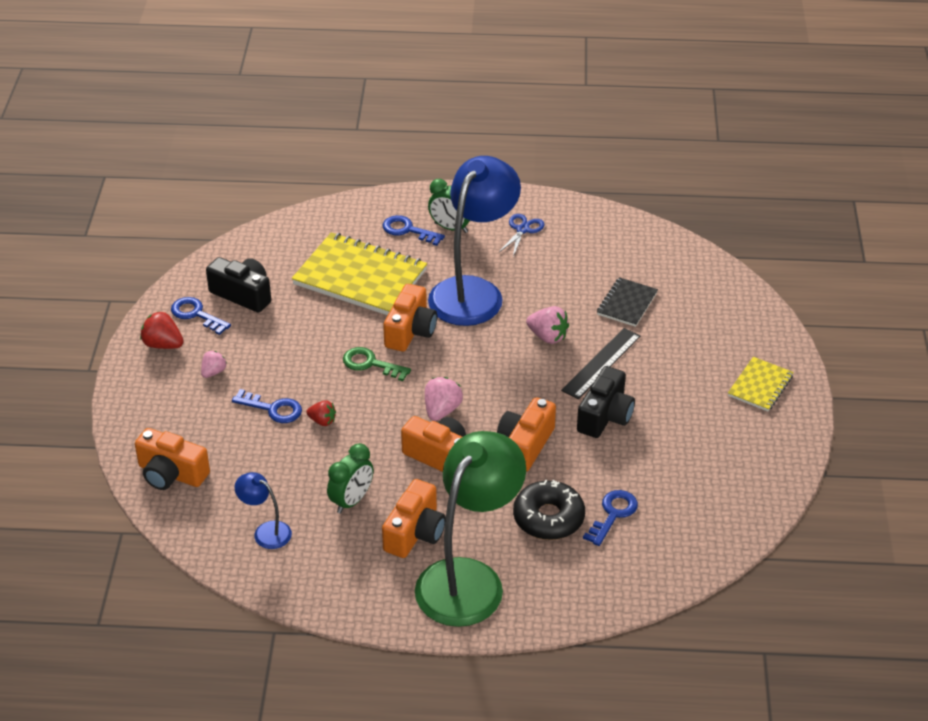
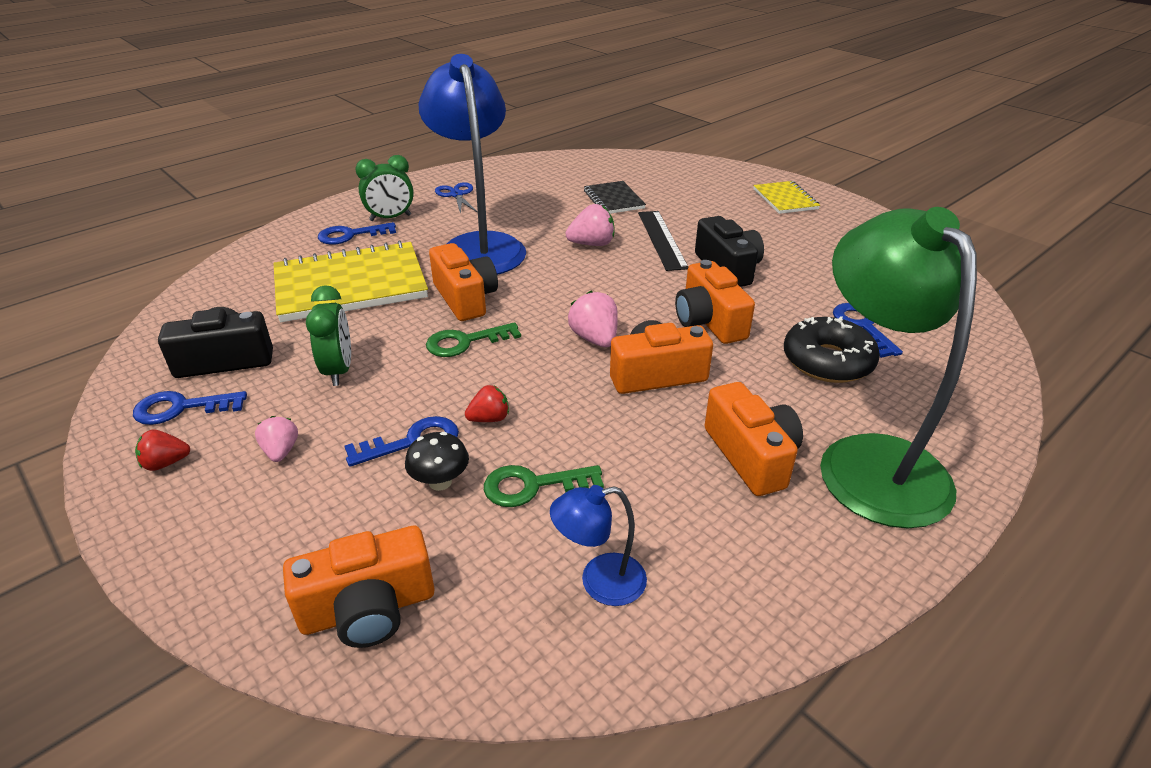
camera: 45 degrees left, 5 degrees down
(163, 344) = (166, 463): red strawberry -> red strawberry, size x0.65
(260, 438) = (440, 482): none -> black mushroom
(296, 470) = (533, 486): none -> green key
(351, 501) = (641, 472): green clock -> green clock (338, 370)

